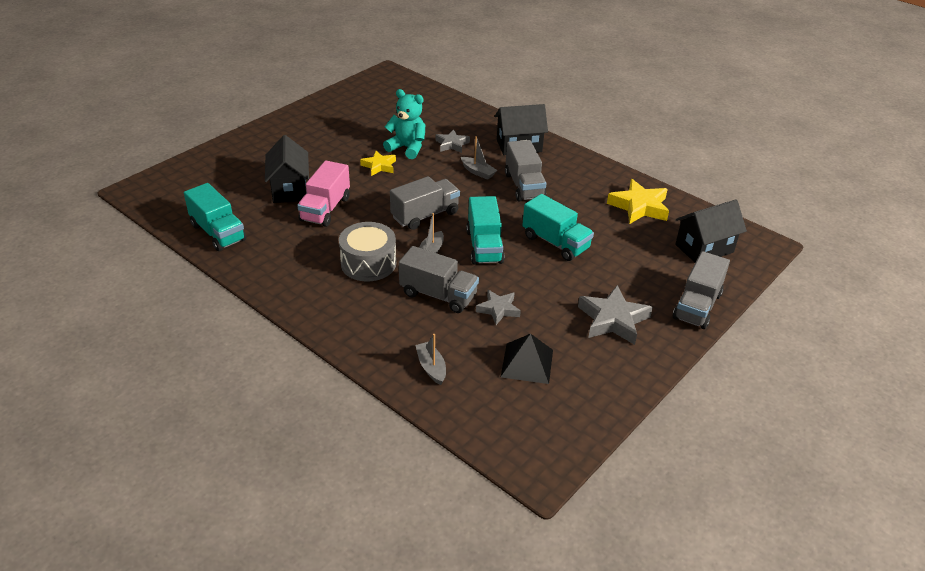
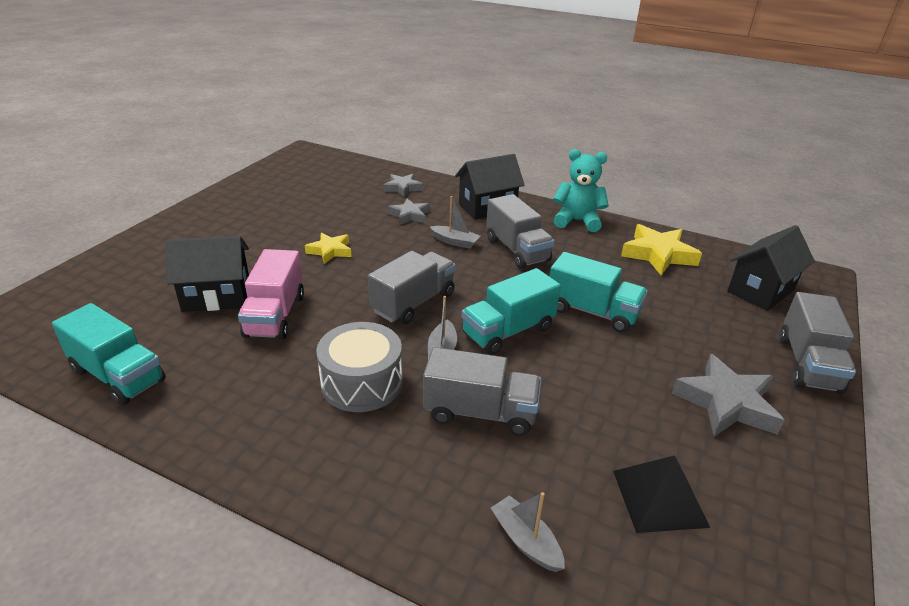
camera: 15 degrees left, 5 degrees down
(289, 189) = (217, 297): black house -> black house turned 75 degrees counterclockwise
(407, 148) = (357, 226): turquoise teddy bear -> turquoise teddy bear (577, 221)
(484, 246) = (508, 331): turquoise truck -> turquoise truck turned 75 degrees clockwise
(498, 309) = (573, 418): grey star -> grey star (403, 188)

